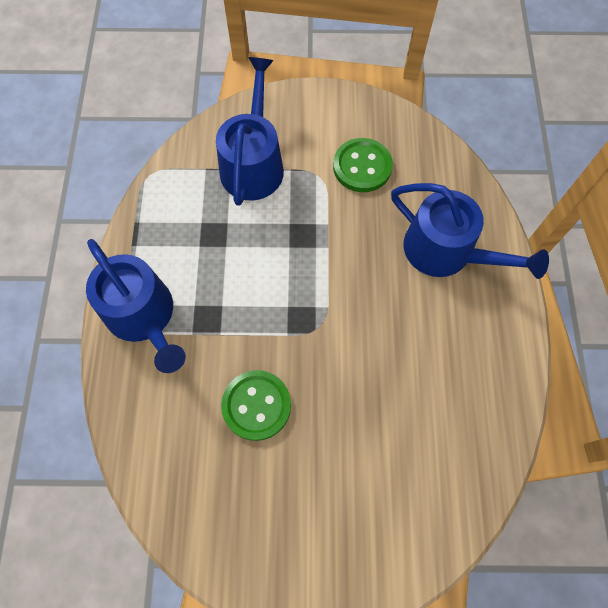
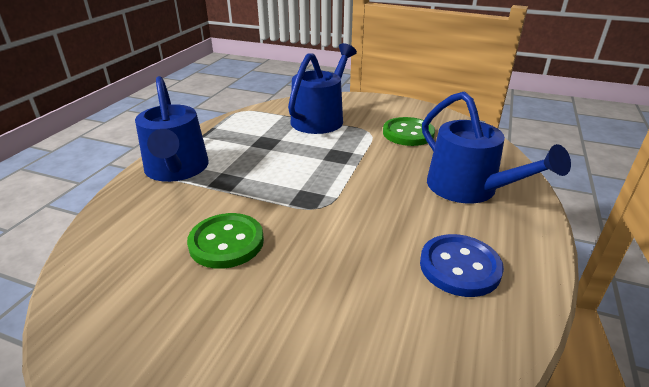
camera: 20 degrees right, 35 degrees down
(460, 365) = (459, 267): none -> blue button

